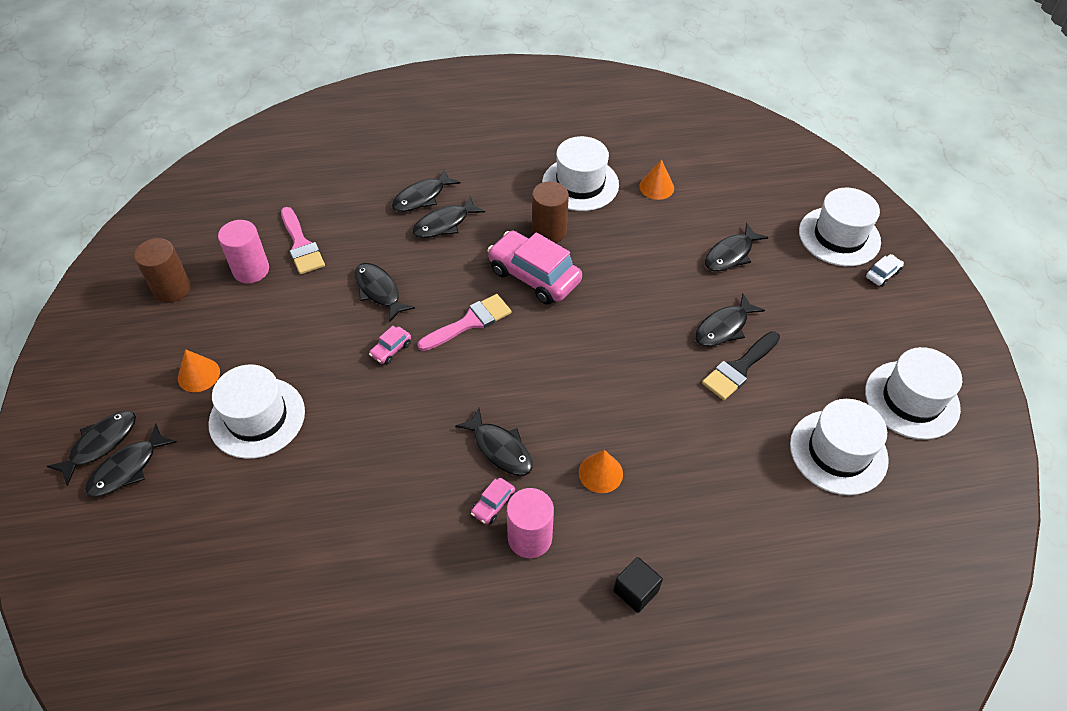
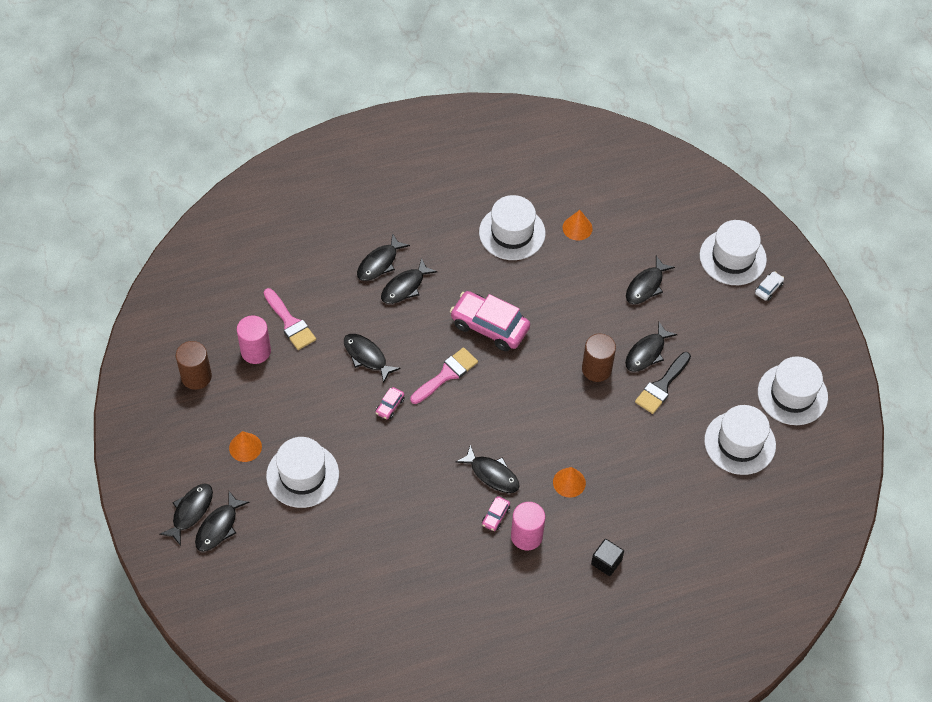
camera: 10 degrees left, 5 degrees up
(549, 231) = (494, 283): brown cylinder -> brown cylinder (596, 369)

